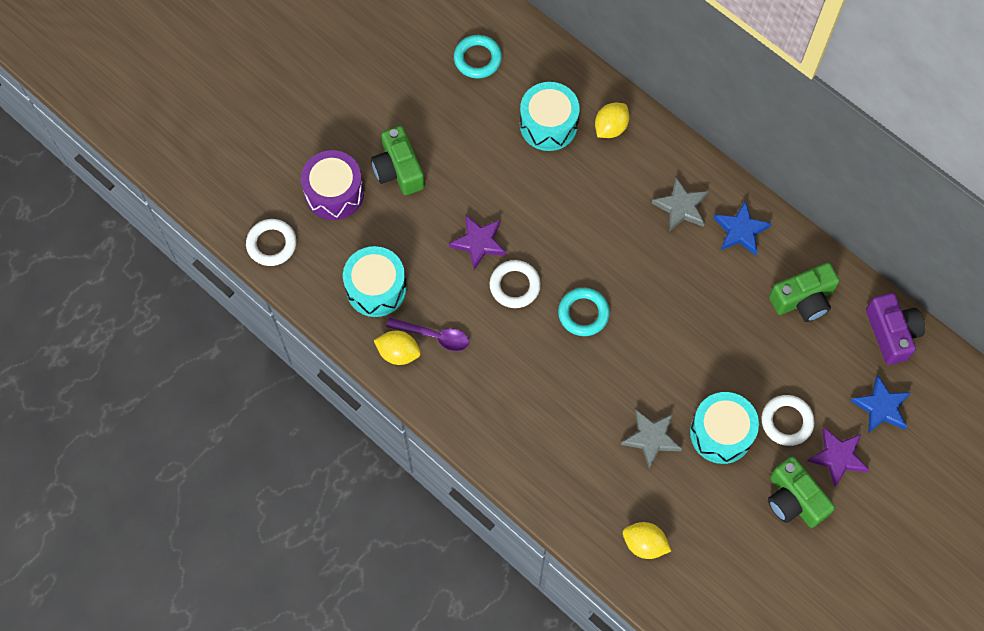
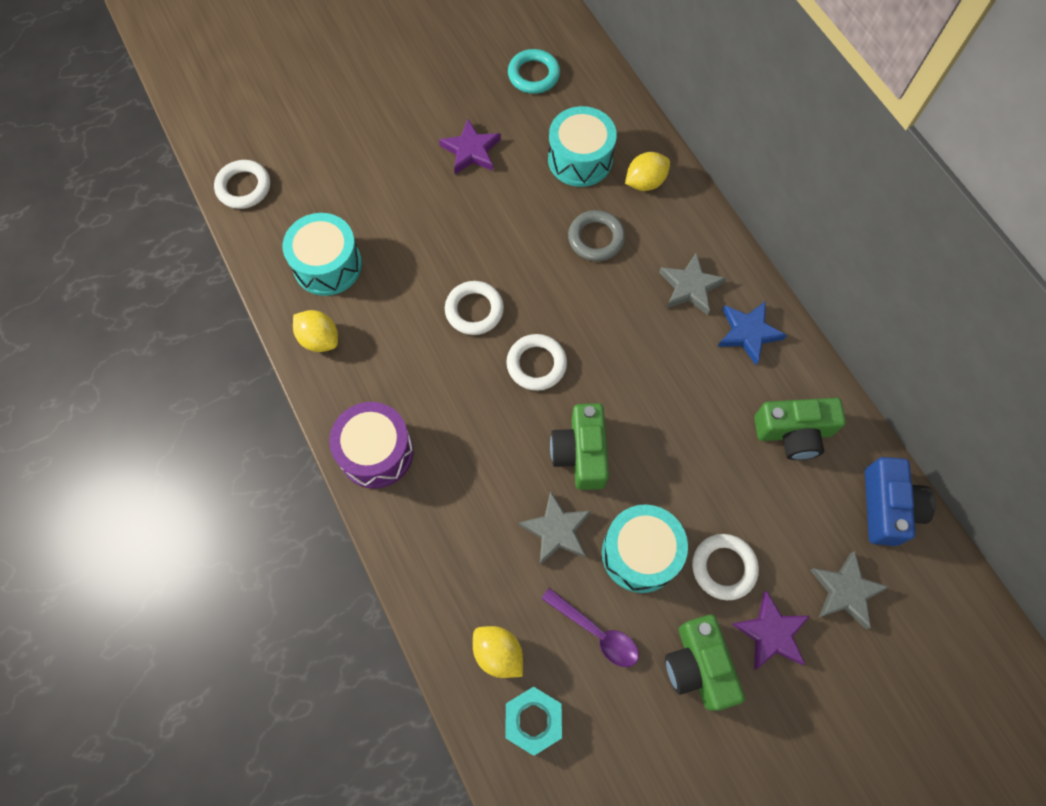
camera: 20 degrees right, 0 degrees up
(334, 193) = (330, 158): purple drum -> purple drum (376, 452)
(398, 169) = (405, 155): green camera -> green camera (581, 453)
(434, 336) = (365, 334): purple spoon -> purple spoon (596, 633)
(479, 243) = (455, 253): purple star -> purple star (471, 151)
(583, 313) = (536, 364): turquoise ring -> white ring
(589, 191) = (596, 238): none -> grey ring
(689, 581) = (533, 720): none -> turquoise nut
(881, 407) = (846, 591): blue star -> grey star
(891, 333) = (887, 507): purple camera -> blue camera

